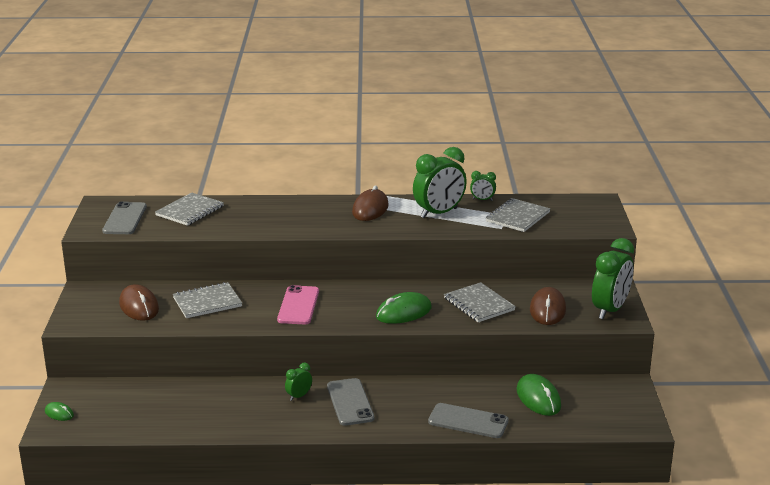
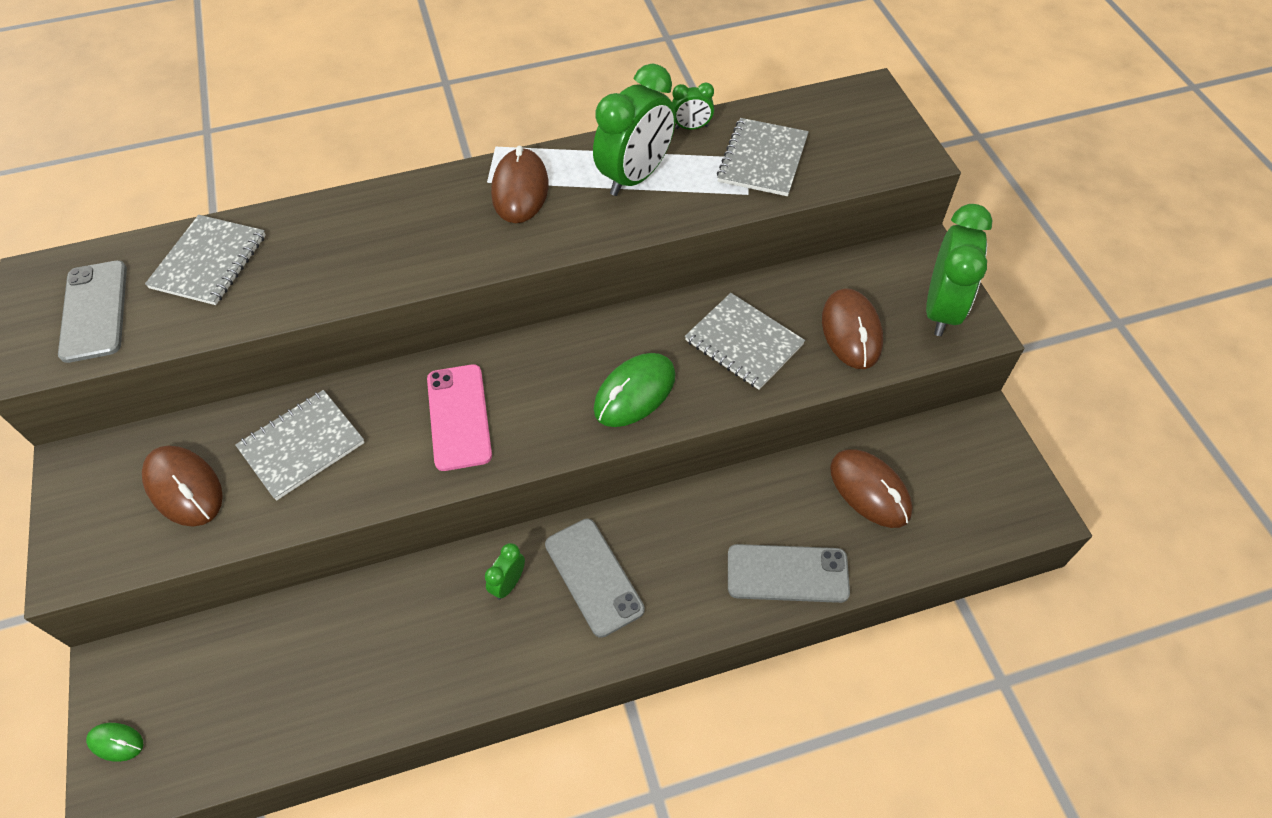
camera: 15 degrees left, 30 degrees up
(538, 398) = (870, 490): green mouse -> brown mouse

